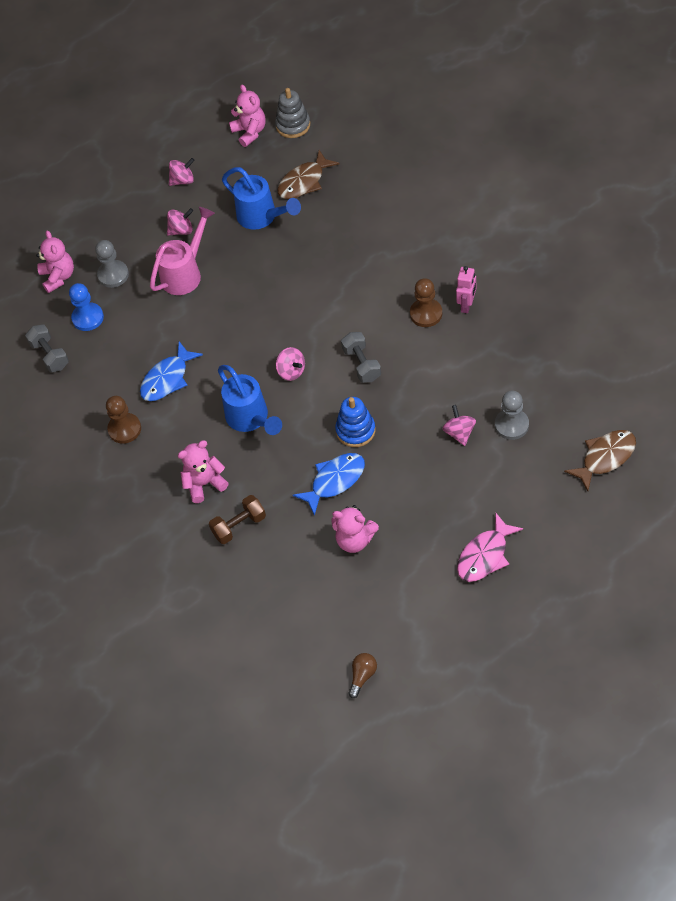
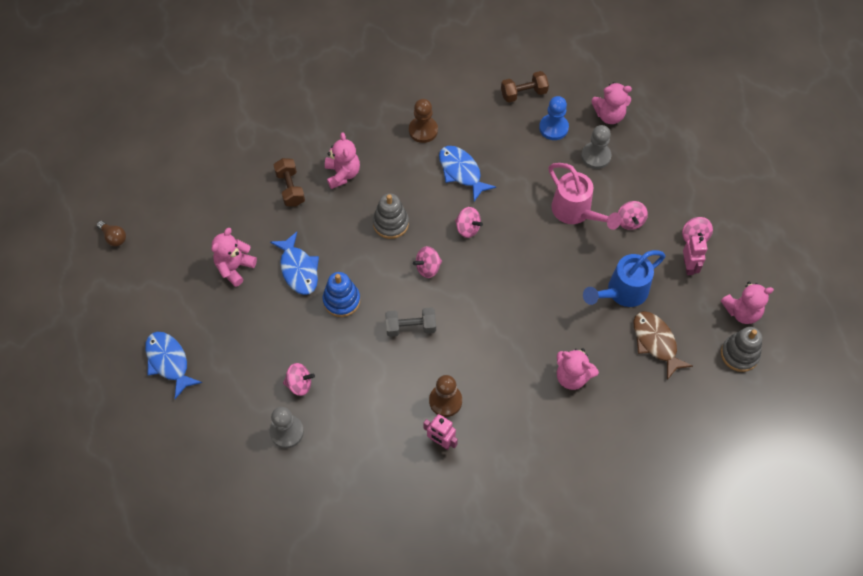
camera: 100 degrees right, 5 degrees up
(50, 355) = (523, 93): grey dumbbell -> brown dumbbell
(216, 177) = (688, 266): none -> pink robot
(234, 353) = (467, 228): none -> pink spinning top
(251, 419) = (391, 223): blue watering can -> grey stacking toy
(362, 230) = (572, 376): none -> pink teddy bear
(485, 555) = (169, 362): pink fish -> blue fish
(605, 458) = (213, 501): brown fish -> none

